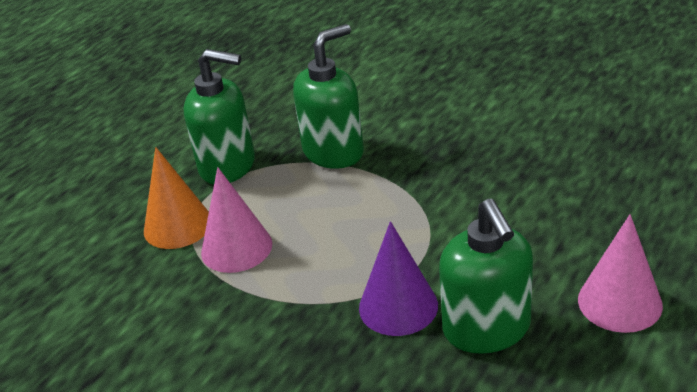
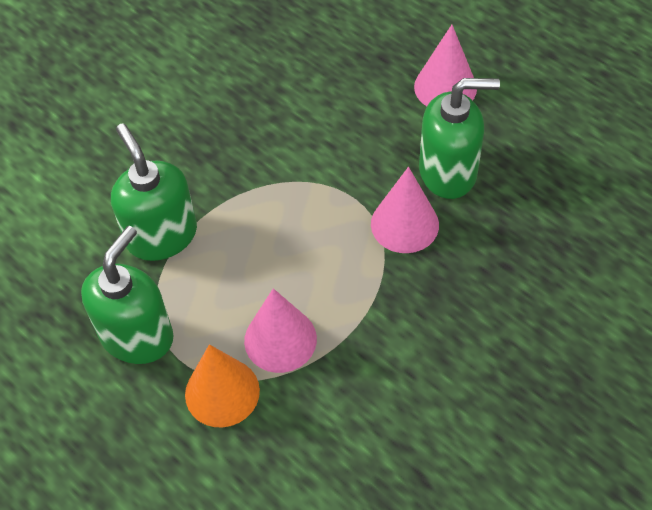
camera: 80 degrees left, 20 degrees up
(398, 306) = (404, 224): purple cone -> pink cone

